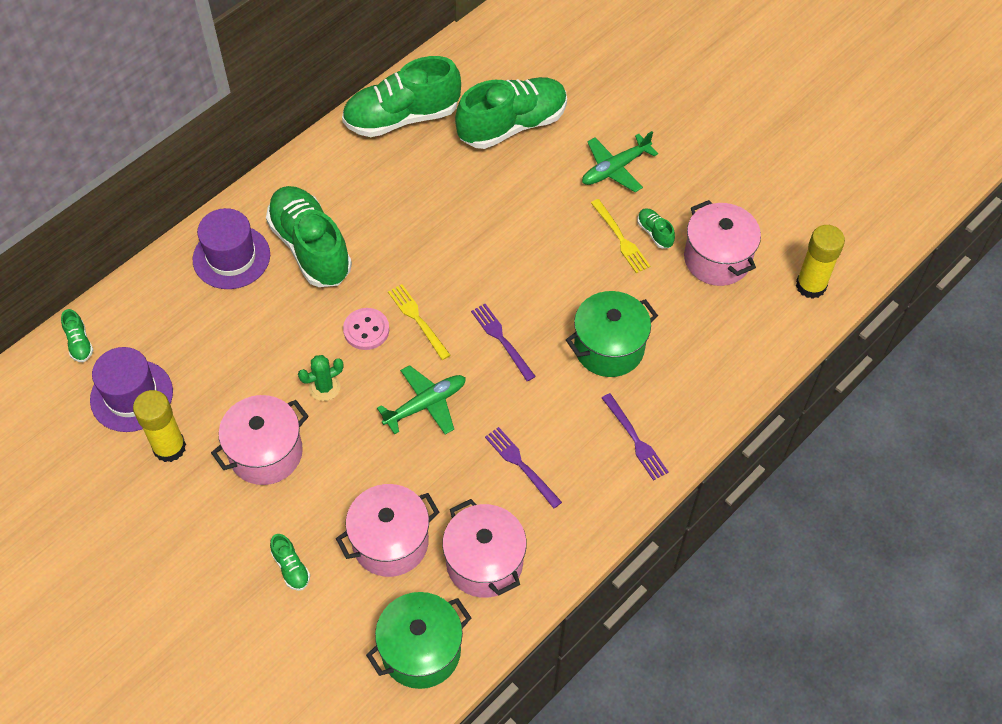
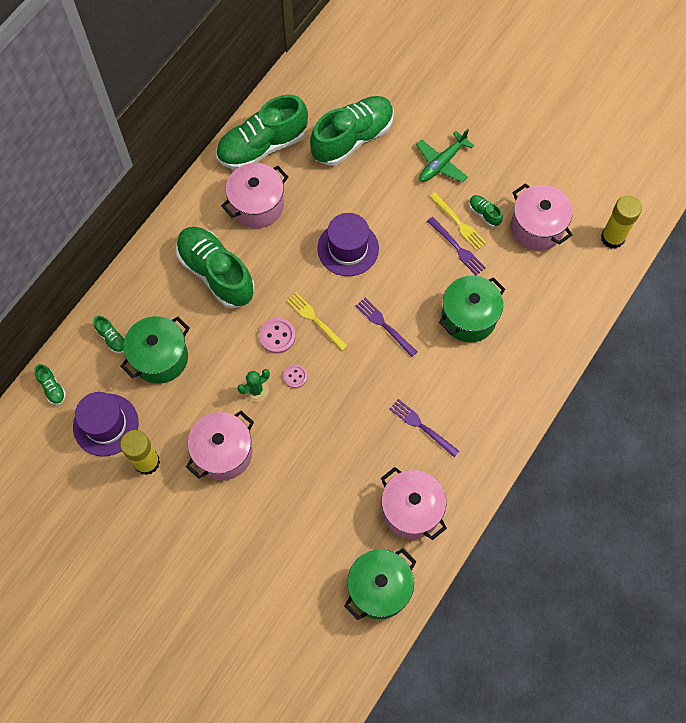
camera: 10 degrees left, 10 degrees up
(218, 331) = (160, 358): none -> green pot
(231, 257) = (155, 293): purple hat -> purple hat (348, 248)
(291, 568) = (265, 542): green shoe -> green shoe (112, 338)
(377, 380) = (295, 376): none -> pink button
(390, 542) = (336, 507): pink pot -> pink pot (257, 206)
(425, 404) = (337, 390): green plane -> none
(635, 439) = (504, 389): purple fork -> purple fork (457, 248)

